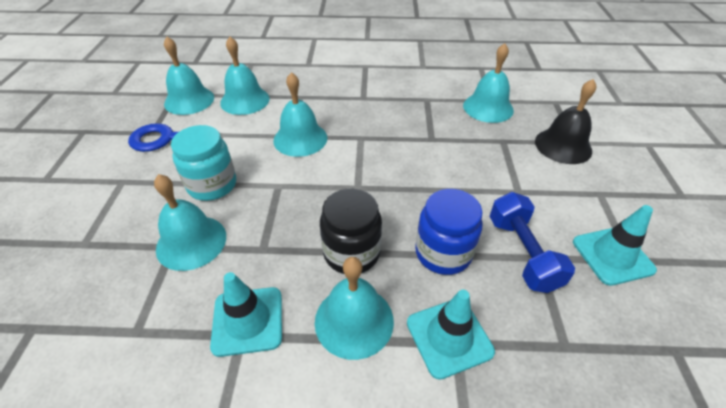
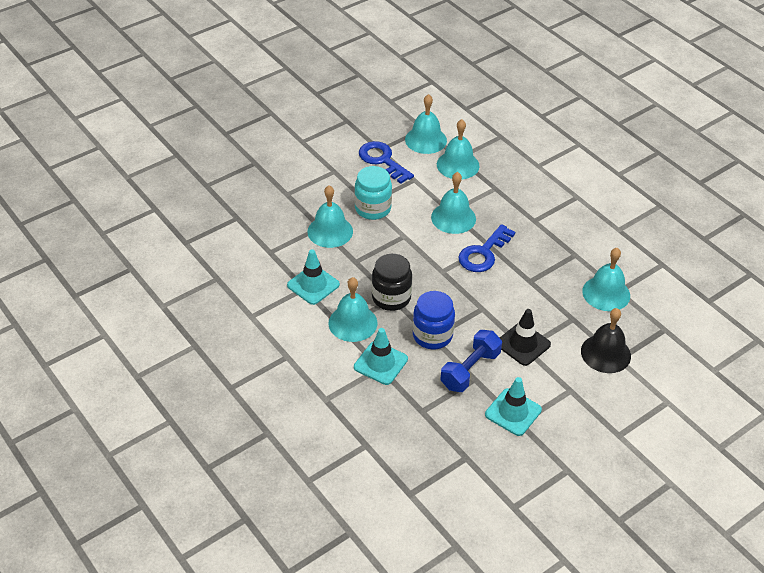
camera: 50 degrees right, 0 degrees up
(367, 146) = (483, 253): none -> blue key
(512, 190) = (523, 344): none -> black traffic cone

